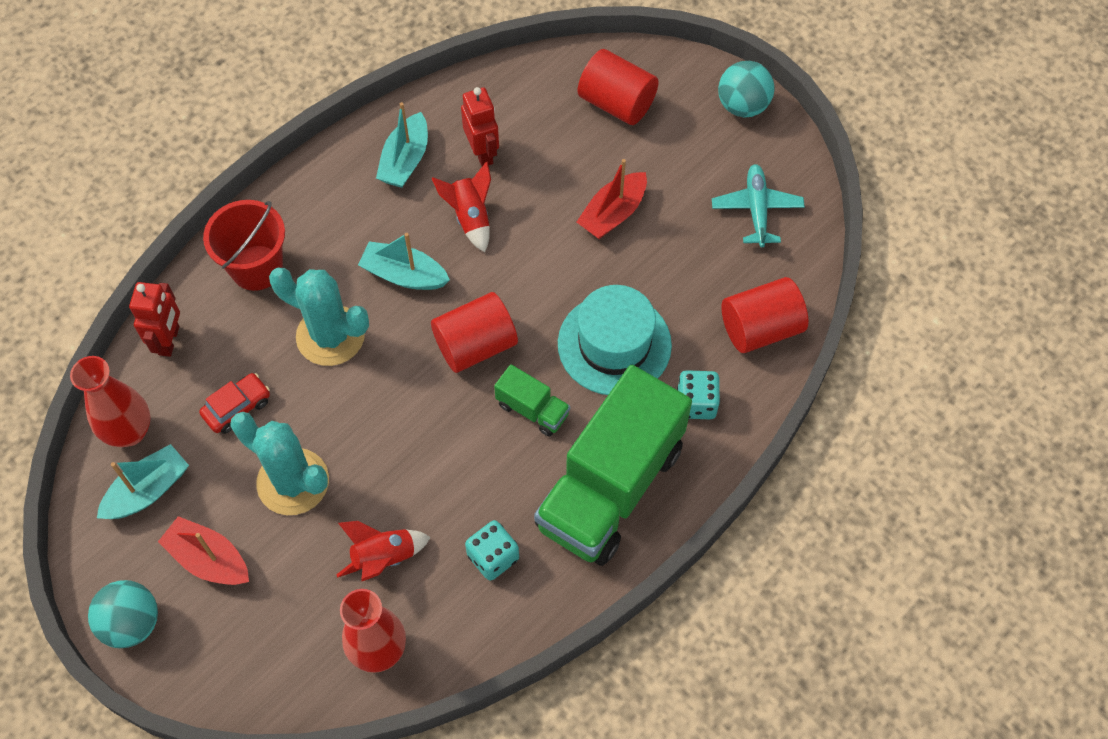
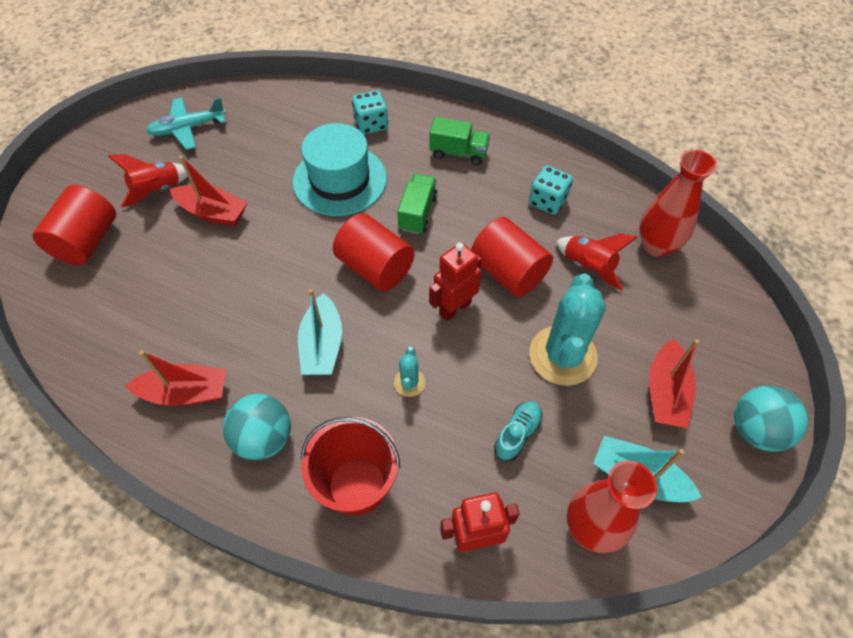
camera: 110 degrees left, 5 degrees down
(237, 407) = (517, 434): red car -> turquoise shoe
(330, 336) = (409, 382): turquoise cactus -> turquoise cactus, size x0.45
(405, 160) = (186, 392): turquoise boat -> red boat
(470, 217) = (243, 313): red rocket -> red rocket (158, 190)
(482, 153) = (163, 328): red robot -> red robot (455, 308)
(610, 487) = (458, 153): green truck -> green truck, size x0.42
(742, 106) = (81, 158): turquoise ball -> turquoise ball (264, 438)
(760, 328) = (295, 105): red cylinder -> red cylinder (508, 272)

